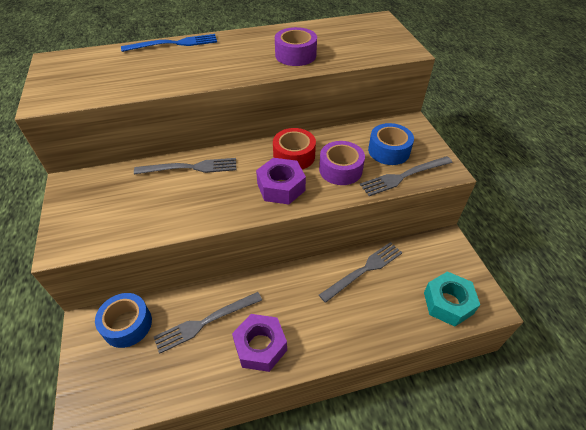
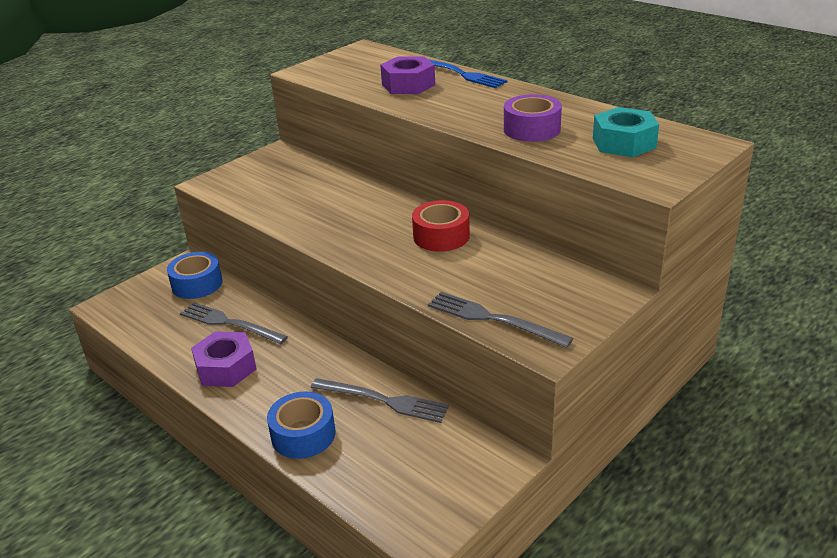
camera: 60 degrees right, 15 degrees down
(190, 168) = (356, 191): grey fork -> none
(281, 187) = (381, 248): purple nut -> purple nut (408, 85)
(340, 170) = (452, 272): purple tape -> none
(389, 151) = (530, 293): blue tape -> blue tape (303, 434)
(448, 303) = (393, 491): turquoise nut -> turquoise nut (624, 143)

